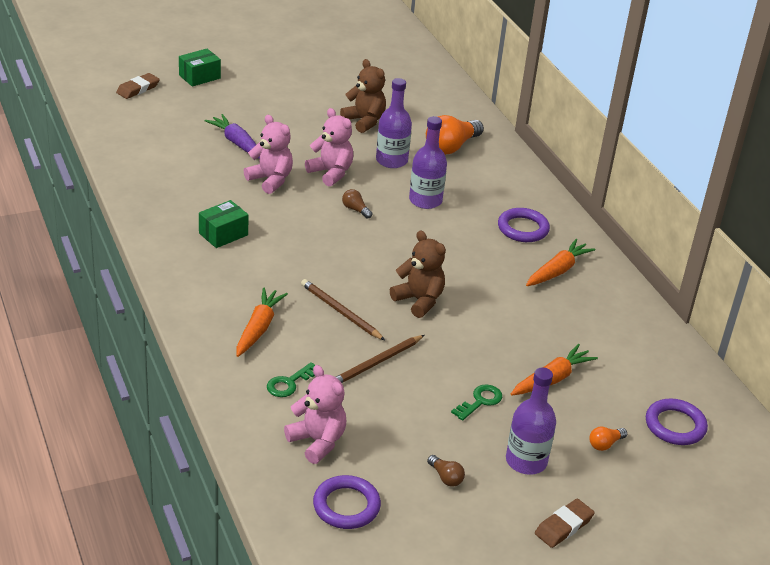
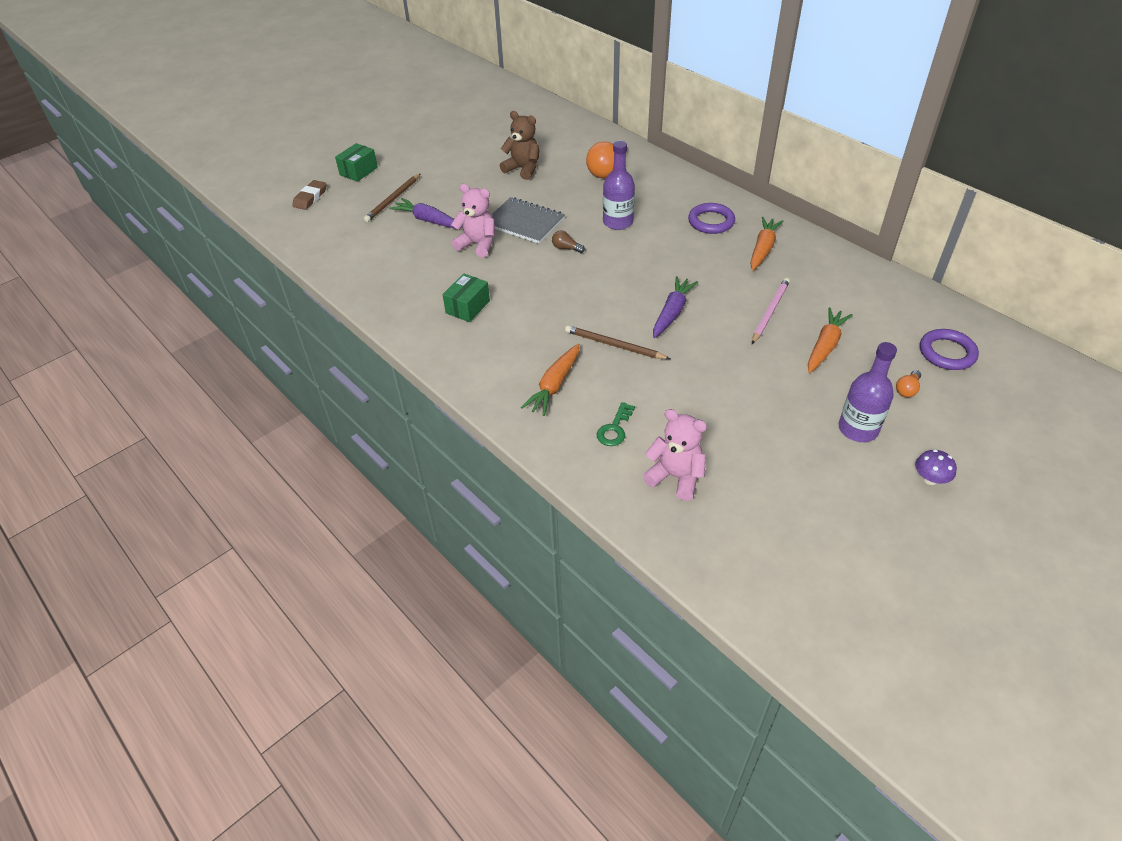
camera: 15 degrees left, 10 degrees up
(258, 328) = (554, 385): orange carrot -> orange carrot turned 150 degrees counterclockwise
(331, 173) = (524, 222): pink teddy bear -> grey notebook
(346, 506) = (742, 531): purple ring -> none
(376, 363) = (675, 382): brown pencil -> brown pencil (393, 199)
(391, 160) = (567, 196): purple bottle -> none
(419, 300) = (672, 312): brown teddy bear -> purple carrot
(446, 477) = (805, 470): brown light bulb -> none
(480, 401) = (783, 387): green key -> none
(519, 331) = (770, 312): none -> pink pencil
(563, 526) = (930, 479): brown eraser -> purple mushroom

